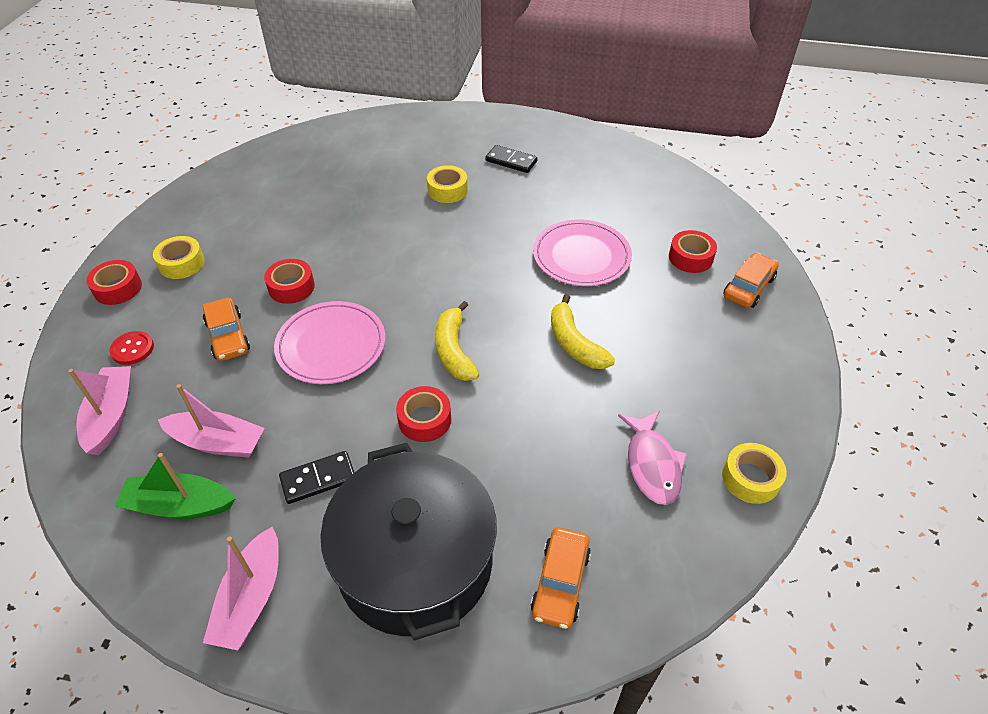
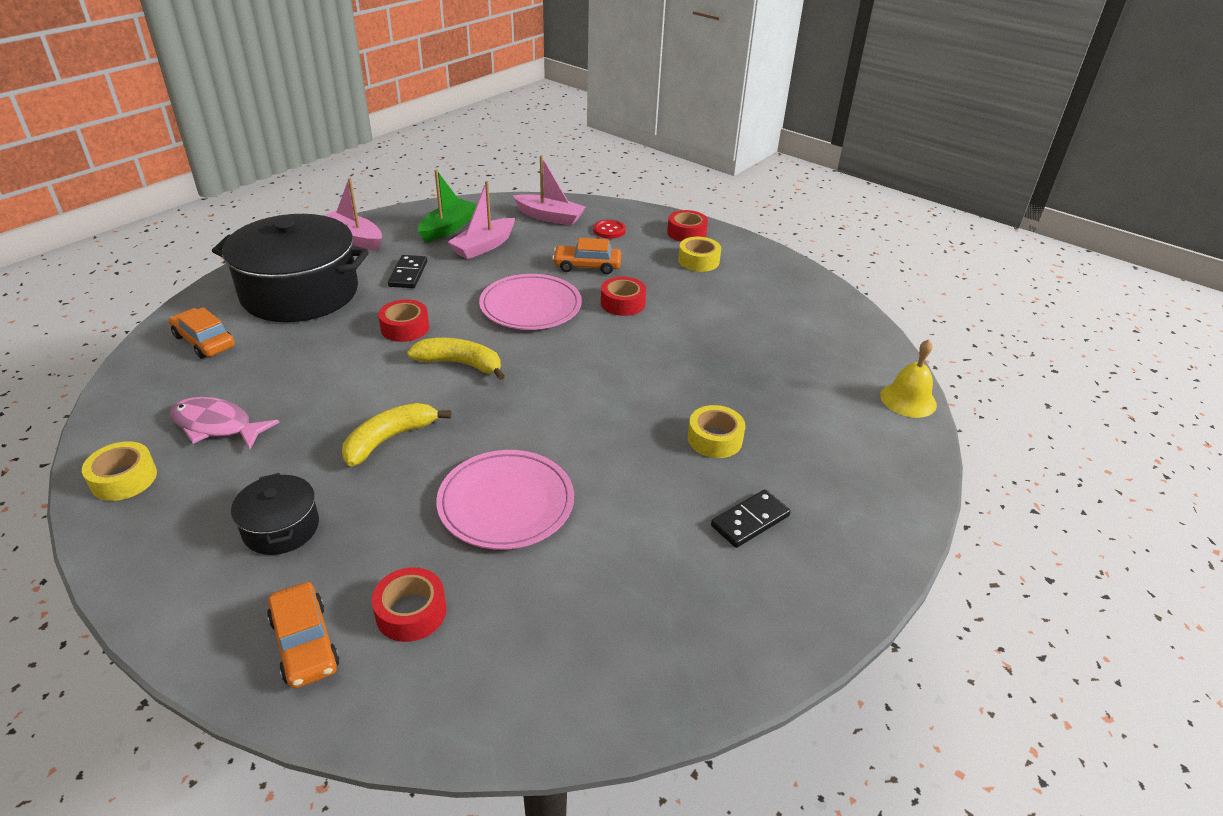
camera: 115 degrees right, 10 degrees down
(346, 125) = (908, 400): none -> yellow bell
(574, 343) = (389, 439): yellow banana -> yellow banana turned 45 degrees counterclockwise
(697, 349) = (281, 528): none -> black pot

